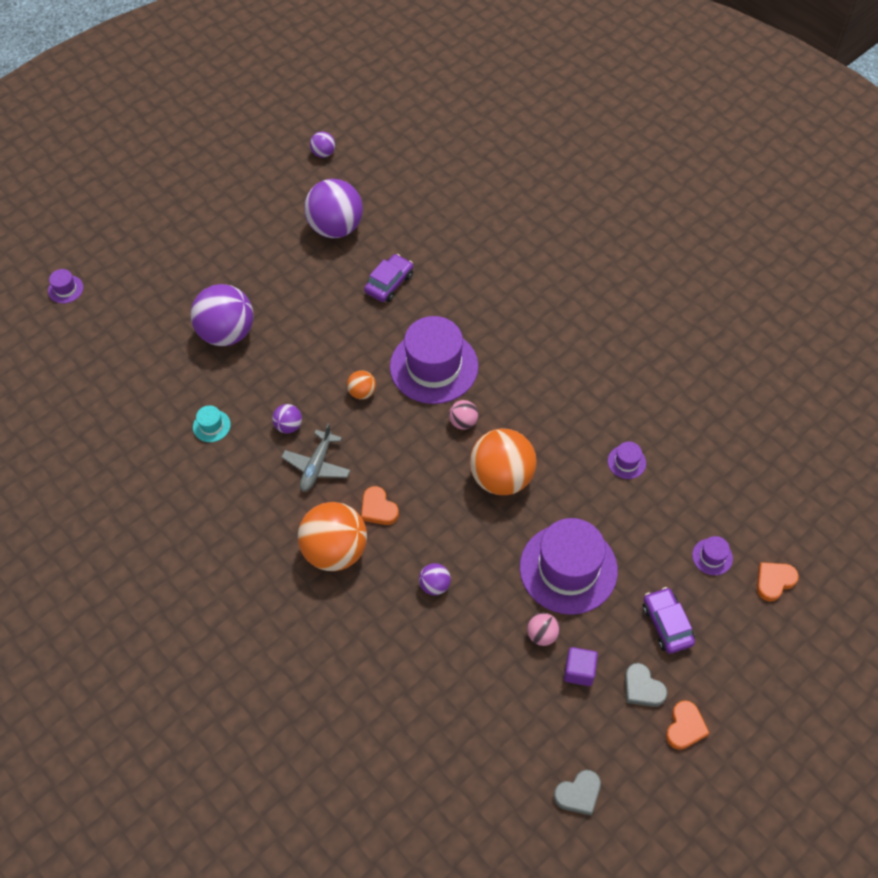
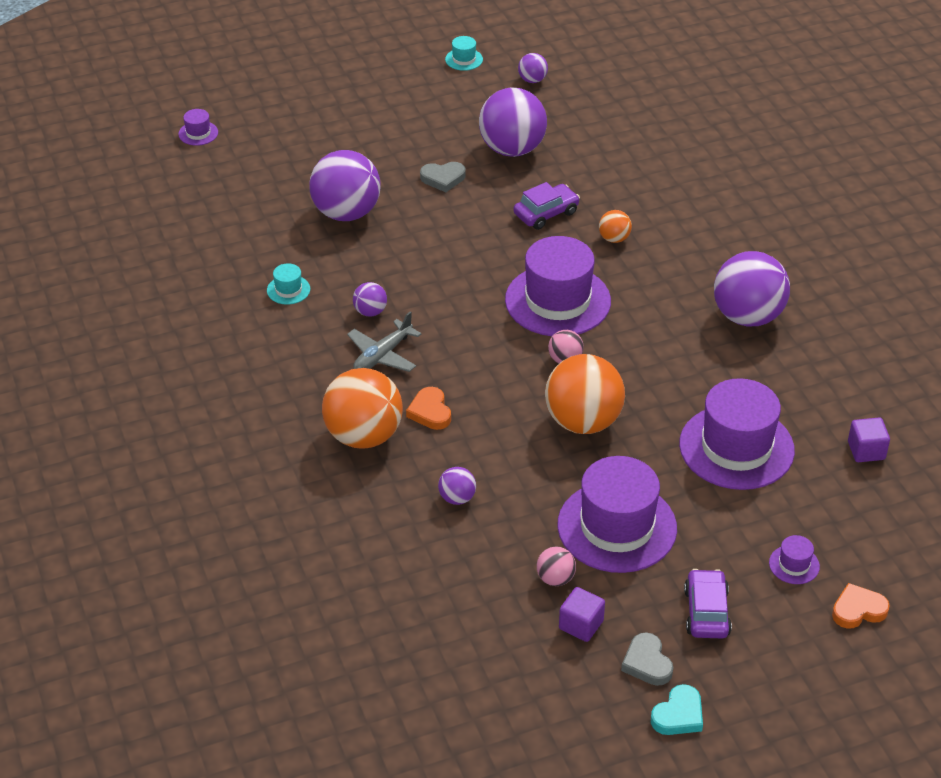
camera: 20 degrees right, 15 degrees down
(259, 148) = (464, 59): none -> turquoise hat
(362, 392) = (465, 303): orange ball -> orange ball (614, 239)
(578, 794) = (522, 737): grey heart -> grey heart (443, 178)
(585, 334) = (747, 316): none -> purple ball
(626, 462) = (736, 447): purple hat -> purple hat, size x2.42
(685, 727) = (678, 715): orange heart -> turquoise heart
(721, 432) = (866, 451): none -> purple cube

